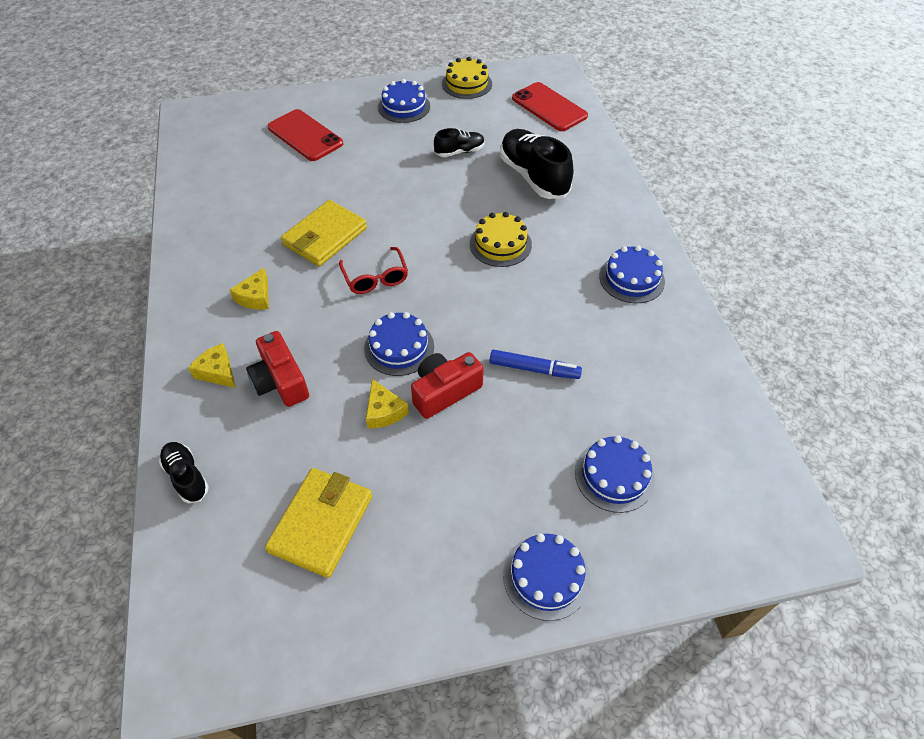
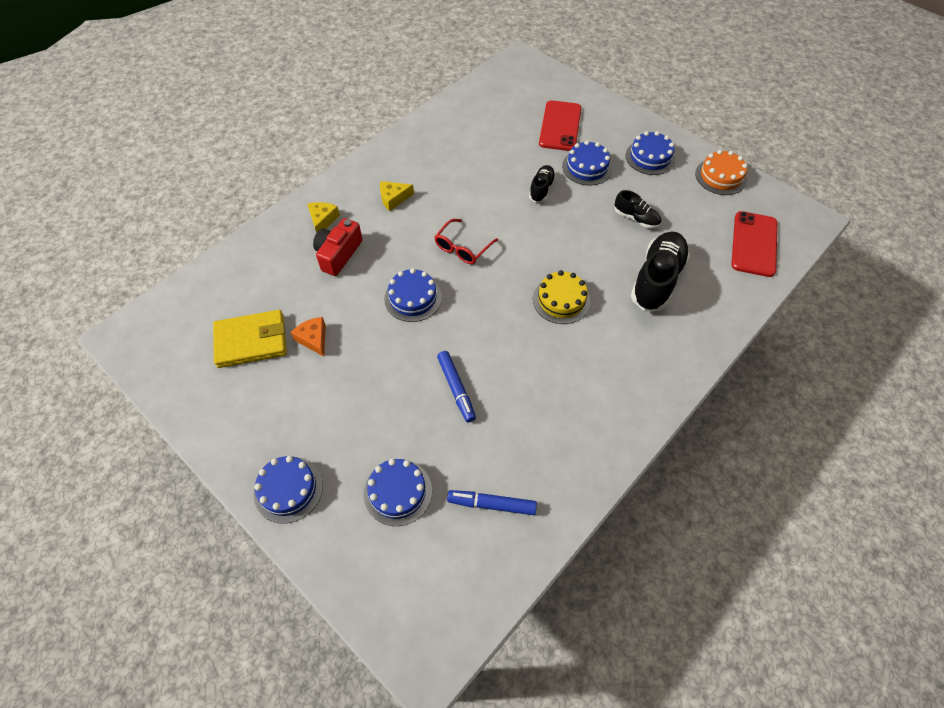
camera: 55 degrees right, 5 degrees up
(187, 476) = (242, 256): black shoe -> black shoe (541, 189)
(325, 236) = (475, 198): yellow wallet -> none
(373, 459) = (313, 339): none -> orange cheese
(384, 411) = (354, 322): yellow cheese -> none
(444, 391) = (395, 346): red camera -> none
(467, 84) = (721, 176): yellow cake -> orange cake
(631, 278) = (604, 407): blue cake -> blue cake (587, 167)
(674, 408) = (491, 504): none -> blue marker

